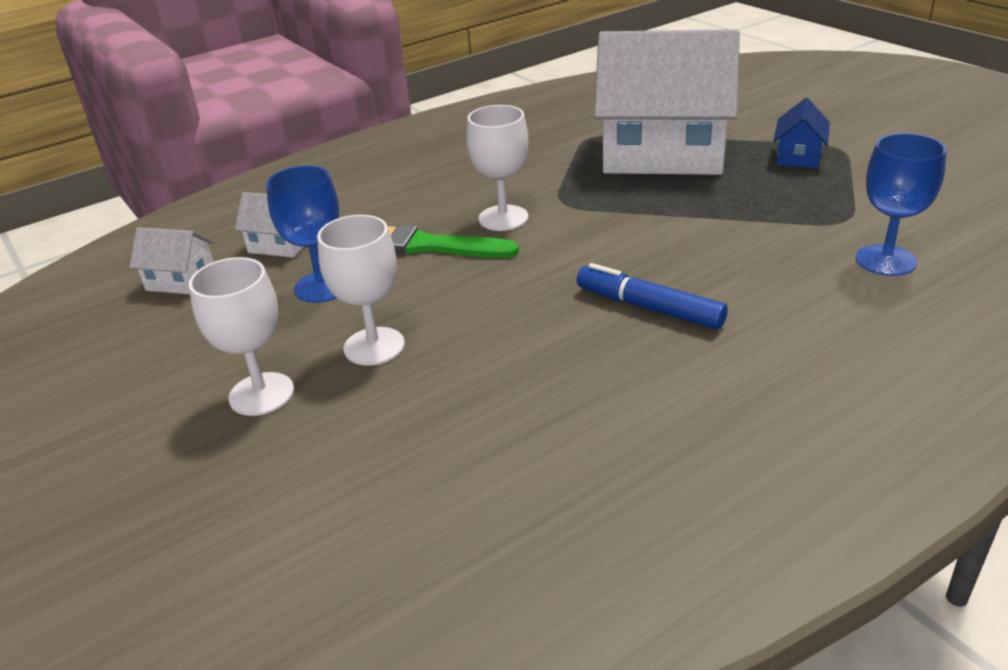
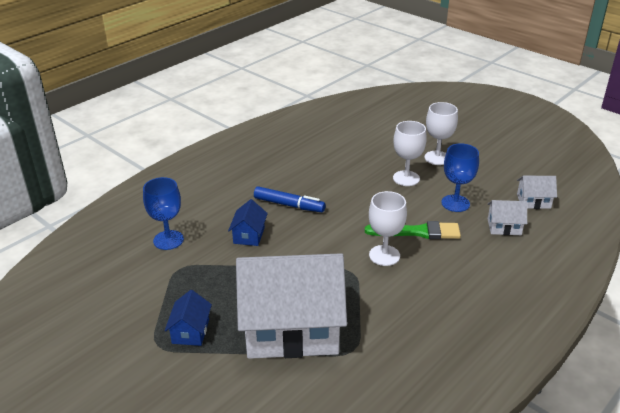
camera: 165 degrees right, 0 degrees up
(730, 259) = (249, 235): none -> blue house

